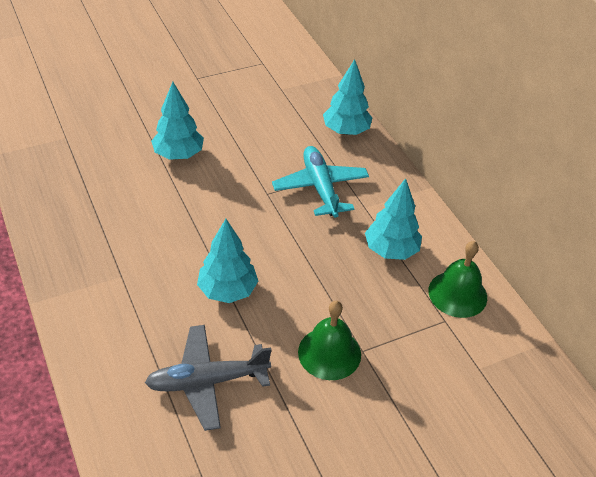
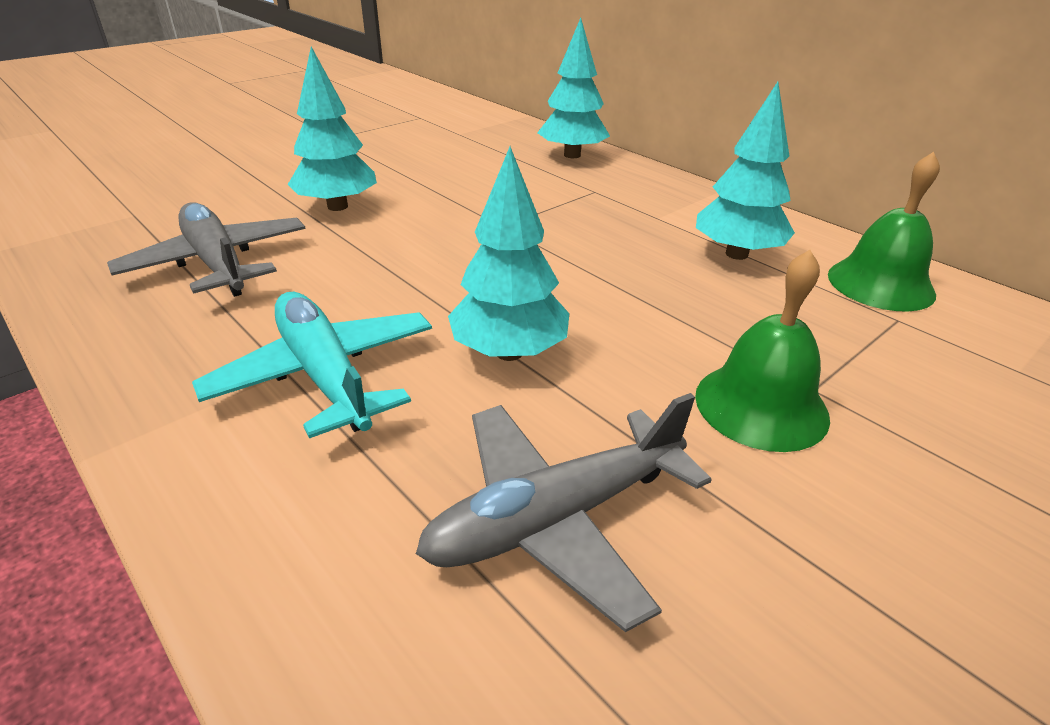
camera: 15 degrees left, 10 degrees down
(103, 191) = (217, 263): none -> grey plane
(320, 188) = (578, 208): turquoise plane -> turquoise plane (325, 375)

